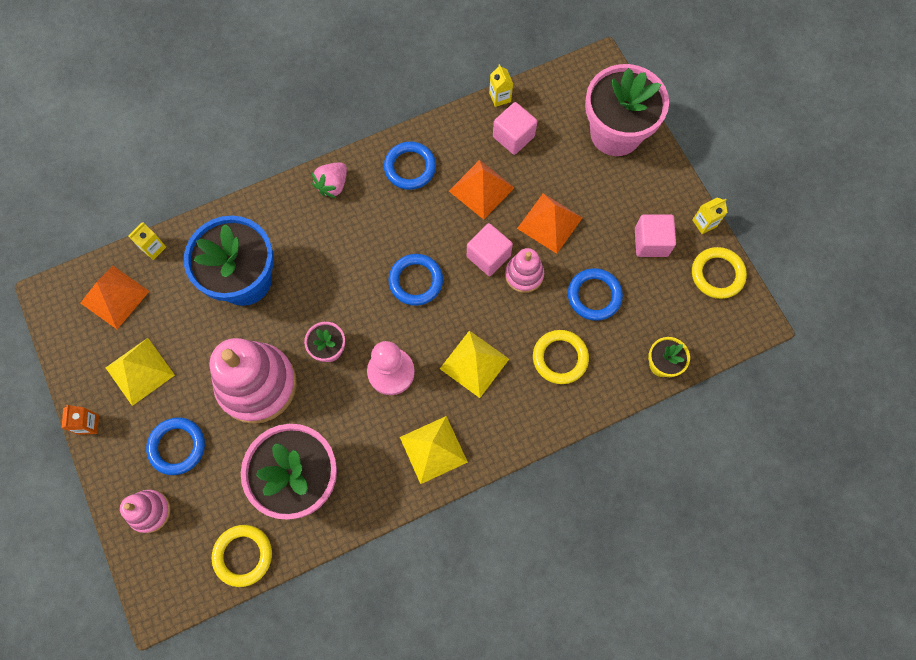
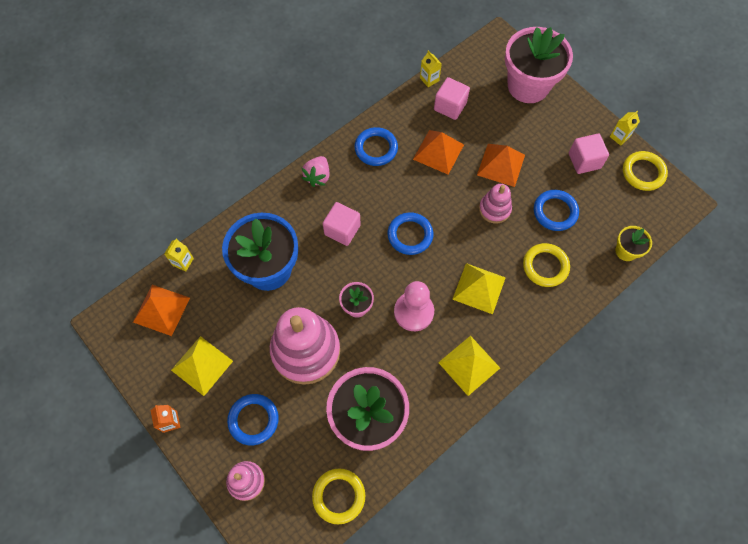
camera: 15 degrees left, 5 degrees down
(488, 256) = (461, 201): pink cube -> pink cube (342, 230)

